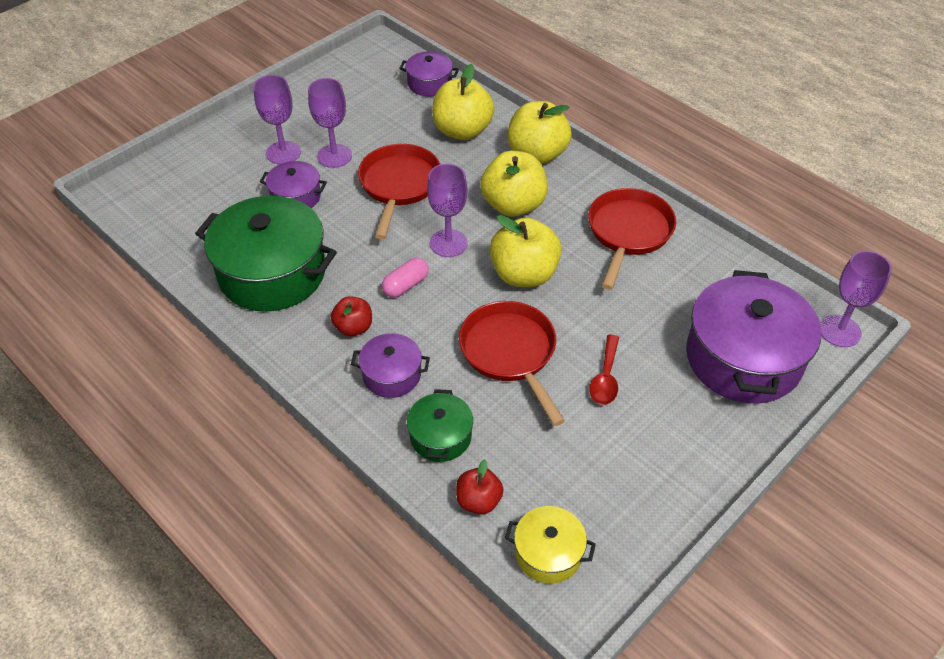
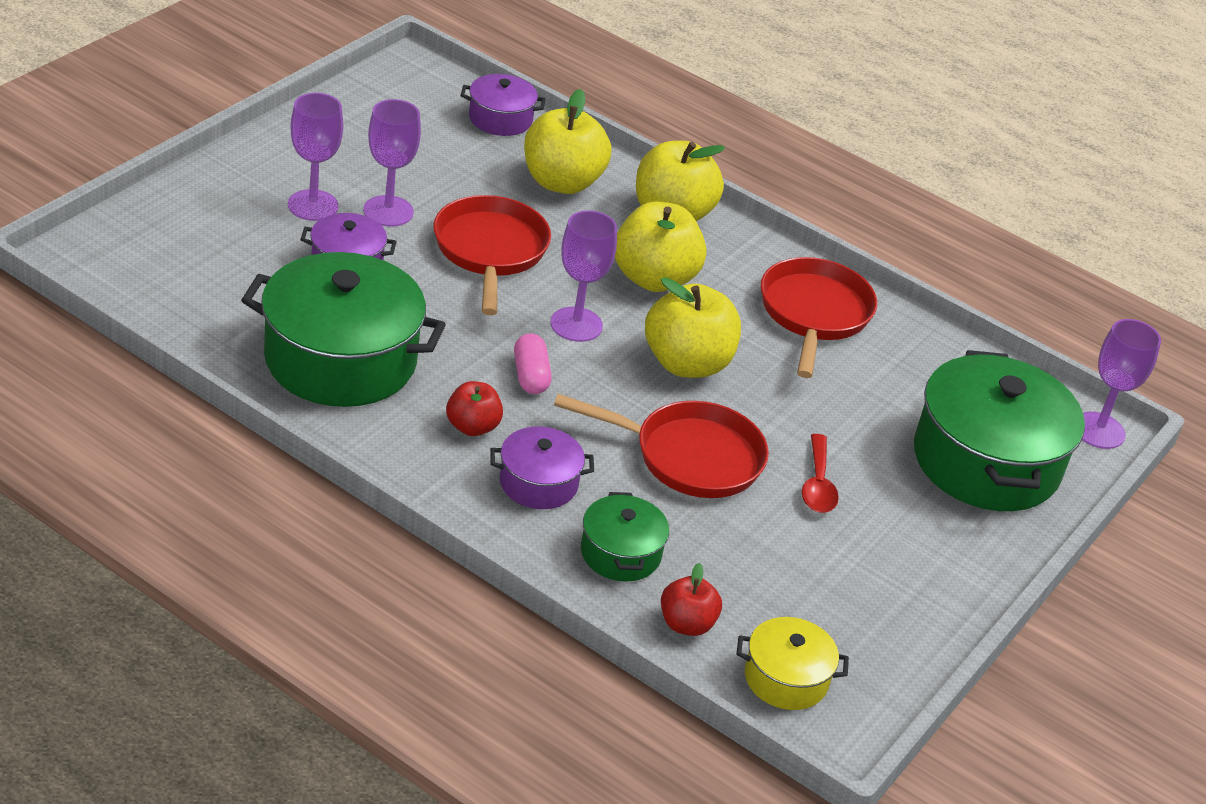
camera: 15 degrees left, 10 degrees down
(406, 285) = (530, 376): pink capsule -> pink capsule turned 45 degrees counterclockwise
(510, 353) = (689, 457): red pan -> red pan turned 135 degrees clockwise
(743, 358) = (986, 462): purple pot -> green pot

